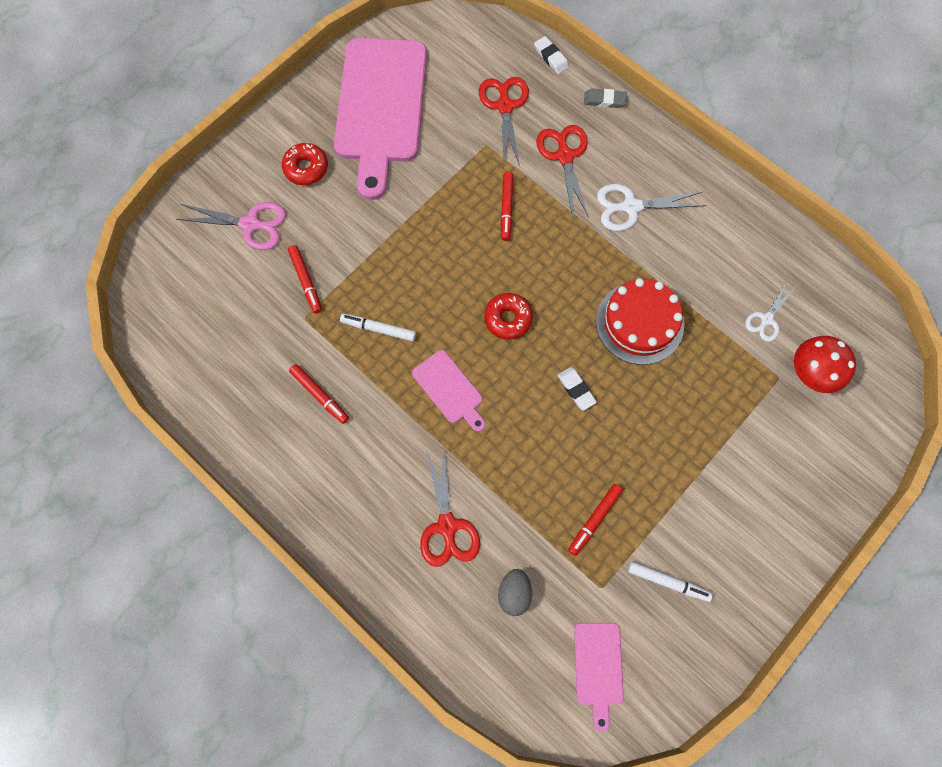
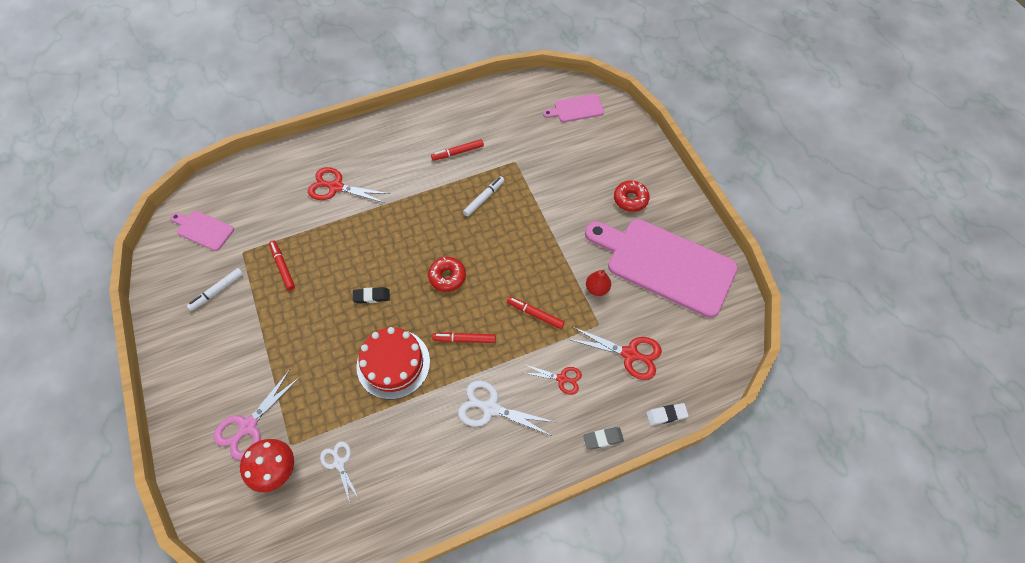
camera: 115 degrees right, 10 degrees down
(250, 224) = (599, 154): pink scissors -> pink scissors (248, 426)
(306, 281) = (541, 171): red marker -> red marker (464, 339)
(444, 161) = (597, 288): none -> red pear
(449, 389) = (418, 222): pink cutting board -> pink cutting board (576, 109)
(514, 593) = (274, 205): grey egg -> none
(564, 156) = (561, 378): red scissors -> red scissors, size x0.62
(576, 389) = (371, 296): white eraser -> black eraser
(604, 100) = (603, 439): grey eraser -> grey eraser turned 45 degrees clockwise
(631, 207) = (491, 408): white scissors -> white scissors turned 90 degrees counterclockwise

